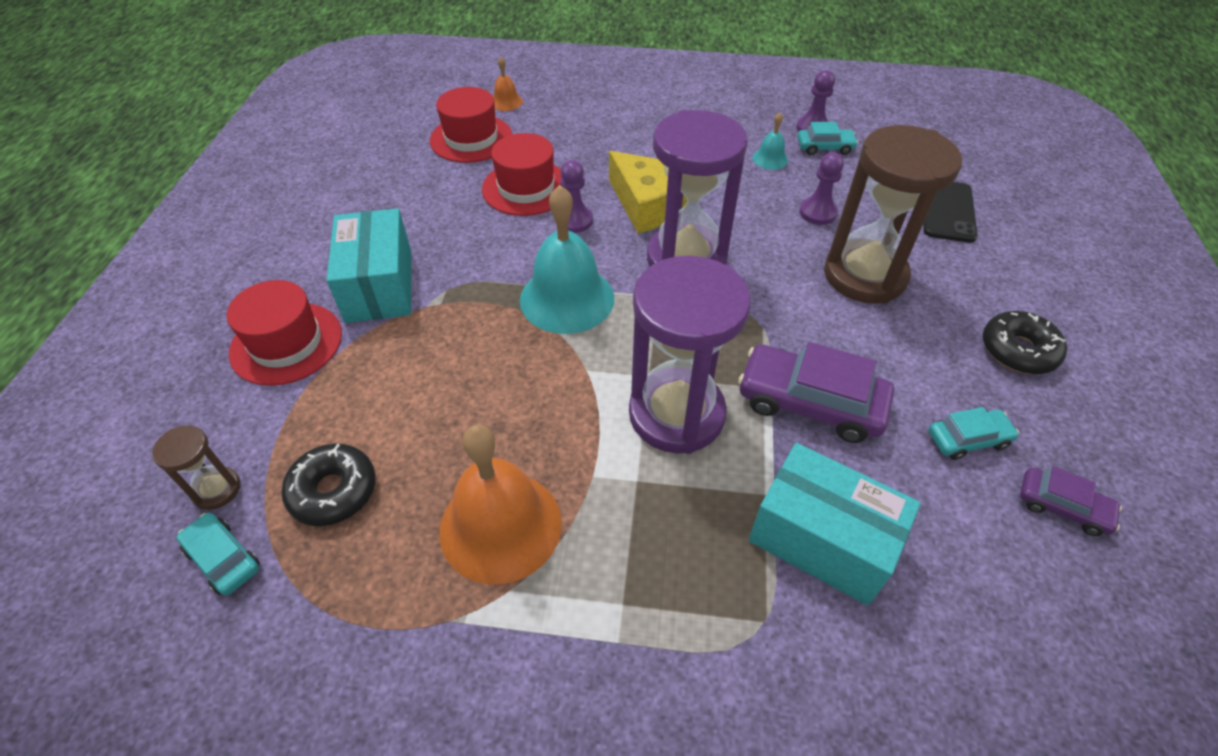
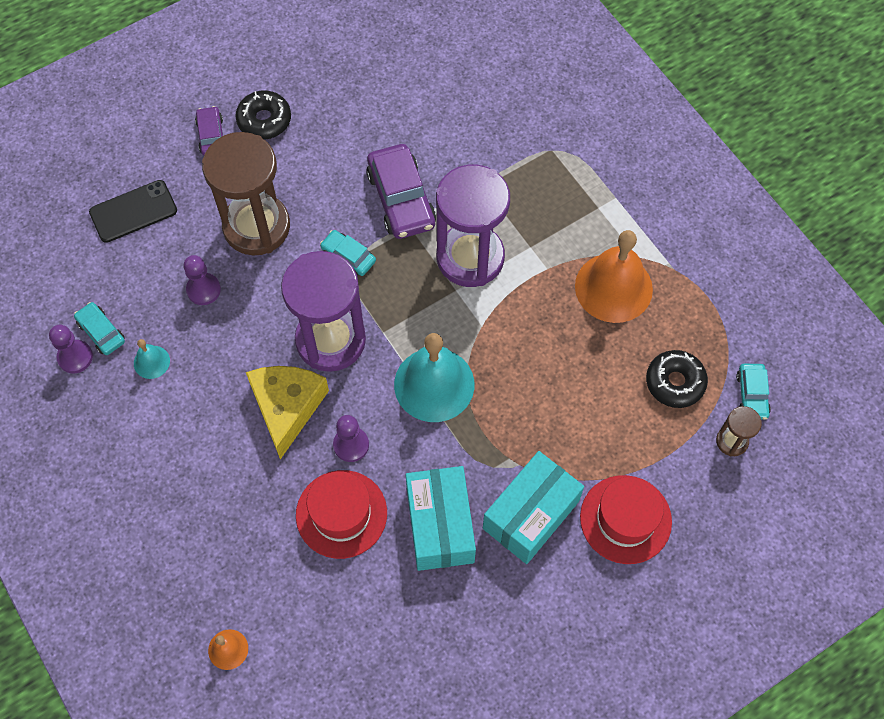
camera: 130 degrees left, 15 degrees up
(471, 138) = (311, 623): red hat -> none
(822, 539) = (487, 150): turquoise box -> turquoise box (440, 525)
(968, 439) = (362, 118): turquoise car -> turquoise car (348, 257)
(1062, 507) = (374, 66): purple car -> purple car (211, 136)

